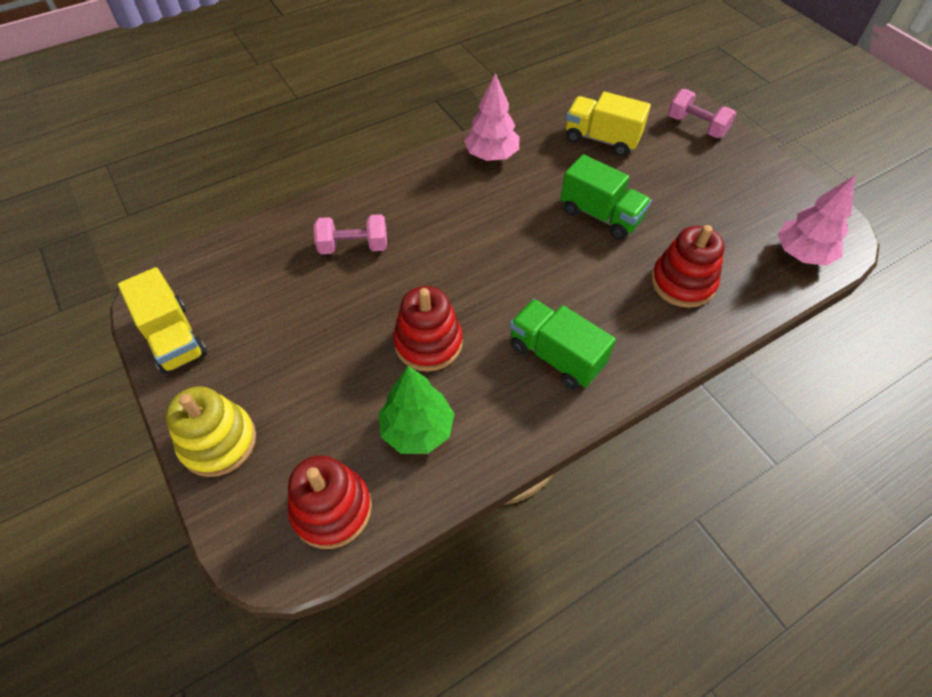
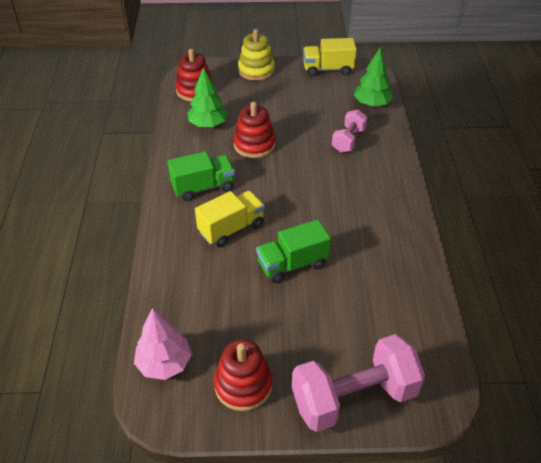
camera: 120 degrees right, 10 degrees down
(252, 251) = (372, 104): none -> green tree
(491, 155) = (397, 234): pink tree -> none
(601, 139) = (377, 312): yellow truck -> yellow truck (231, 228)
(682, 282) = (201, 273): red stacking toy -> red stacking toy (243, 385)
(696, 126) = (354, 398): pink dumbbell -> pink dumbbell, size x1.83

